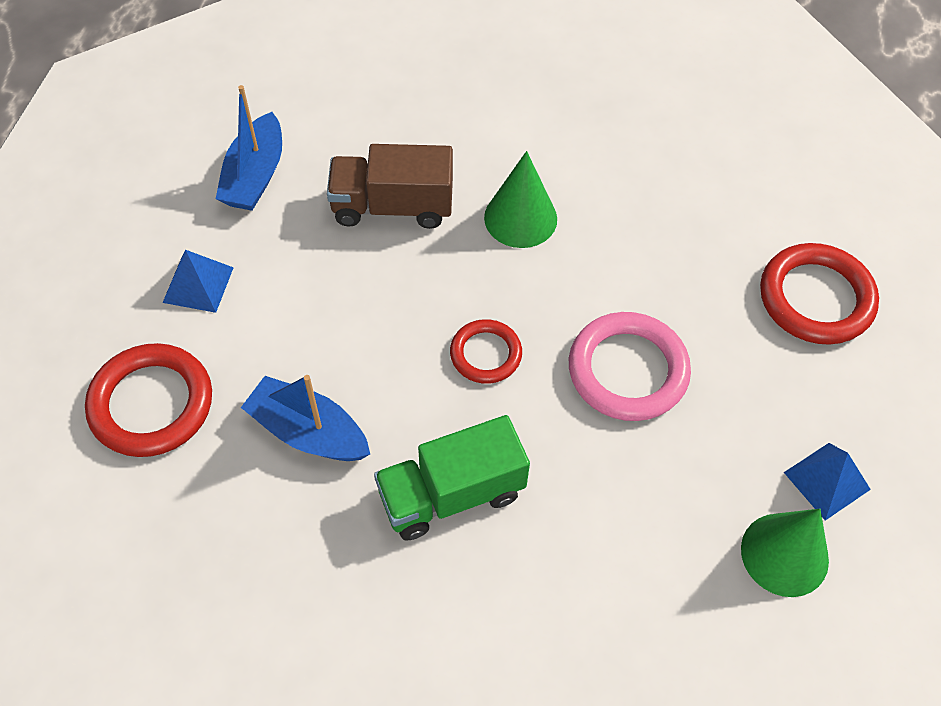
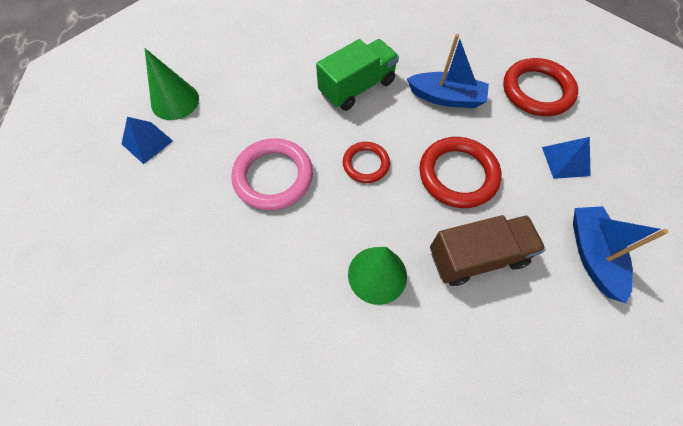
camera: 165 degrees right, 5 degrees up
(816, 298) = (140, 266): red ring -> red ring (457, 175)

